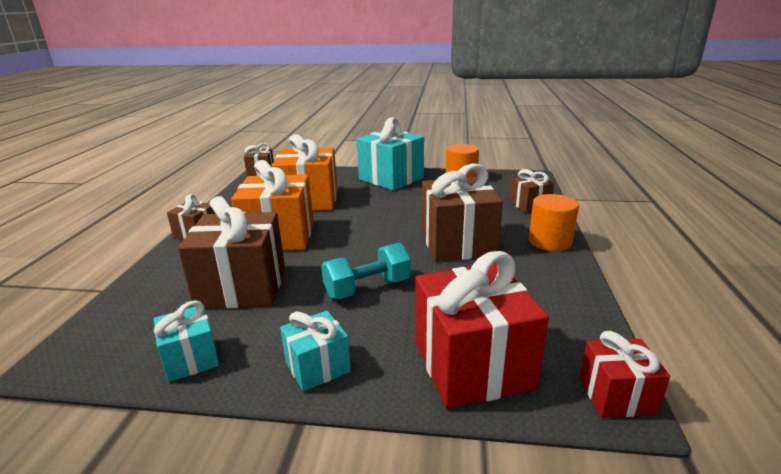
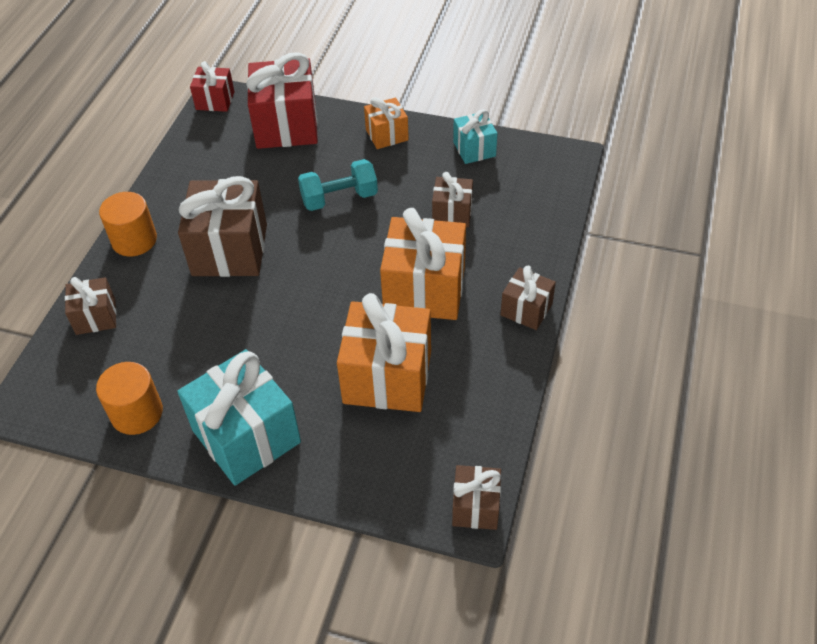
camera: 170 degrees left, 25 degrees up
(242, 287) = (452, 213): brown gift -> brown gift, size x0.53
(317, 367) = (387, 135): turquoise gift -> orange gift

